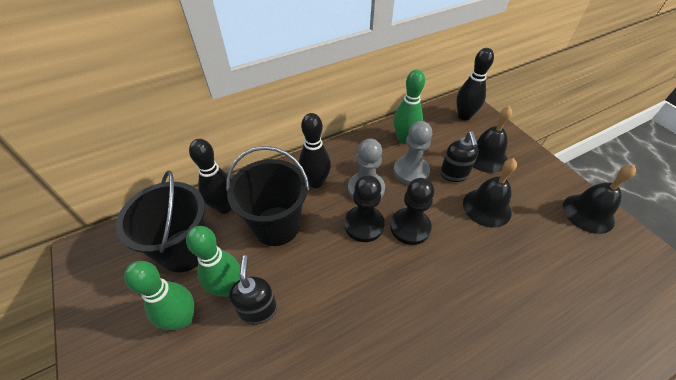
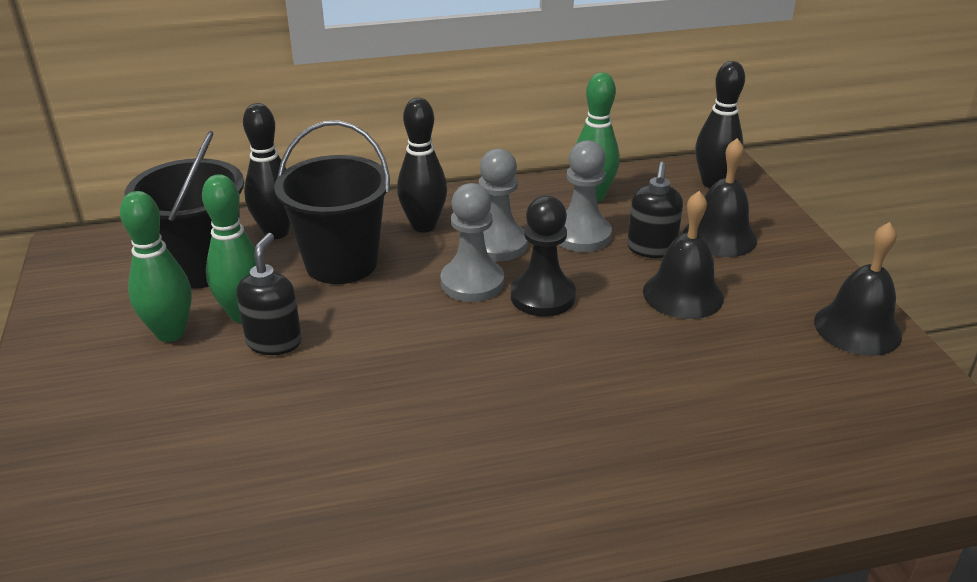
camera: 15 degrees right, 15 degrees down
(364, 225) = (472, 282): black pawn -> grey pawn

